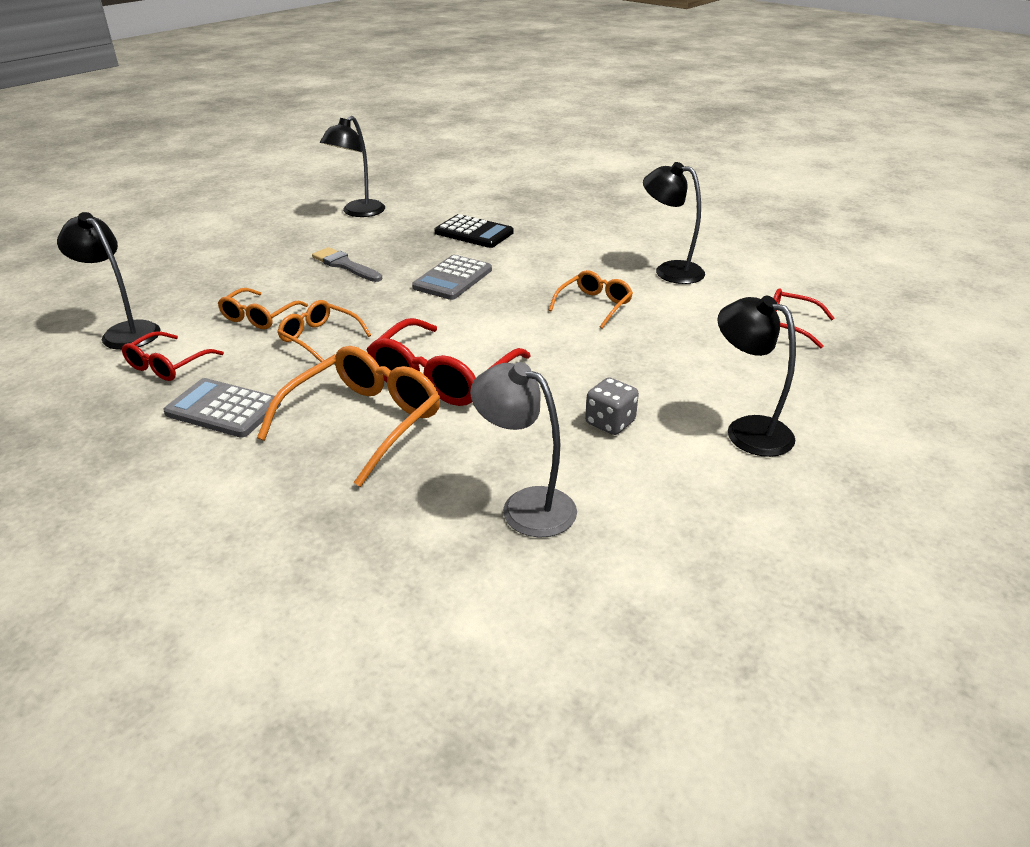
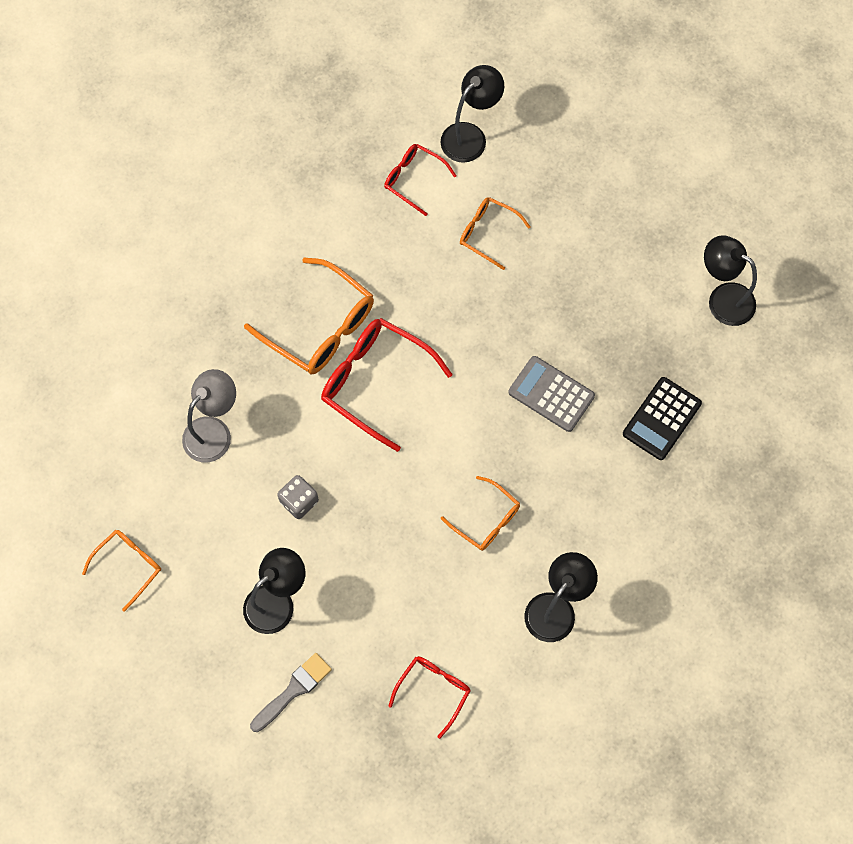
camera: 95 degrees right, 35 degrees up
(223, 409) = (348, 230): grey calculator -> none
(319, 338) = (446, 285): orange glasses -> orange glasses (128, 566)
(345, 265) = (587, 294): grey brush -> grey brush (293, 690)

